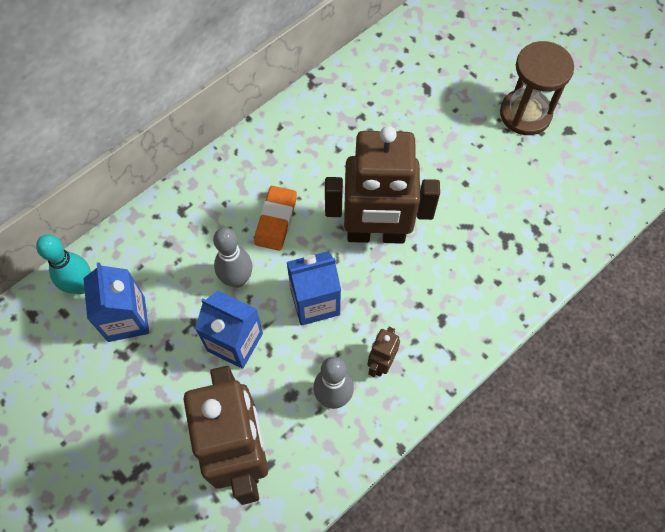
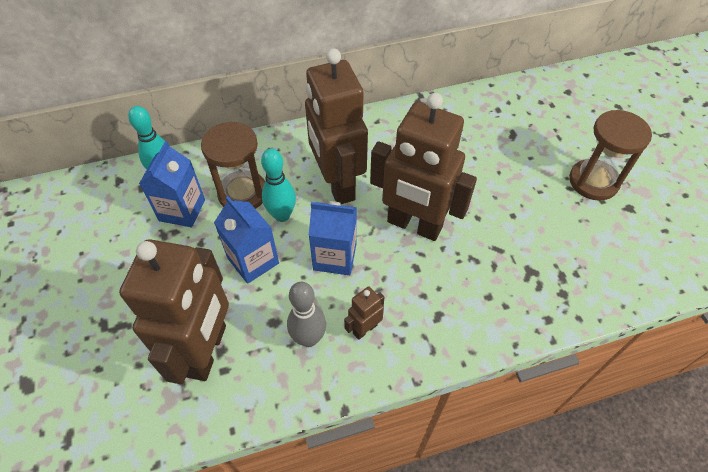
camera: 25 degrees right, 10 degrees down
(181, 272) = (243, 193): none -> brown hourglass
(237, 279) = (282, 215): grey bowling pin -> turquoise bowling pin
(276, 220) = (337, 184): orange eraser -> brown robot

